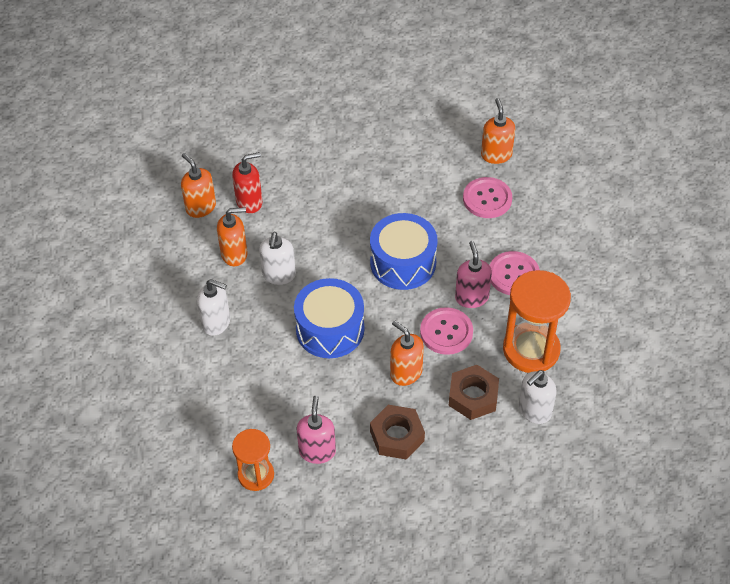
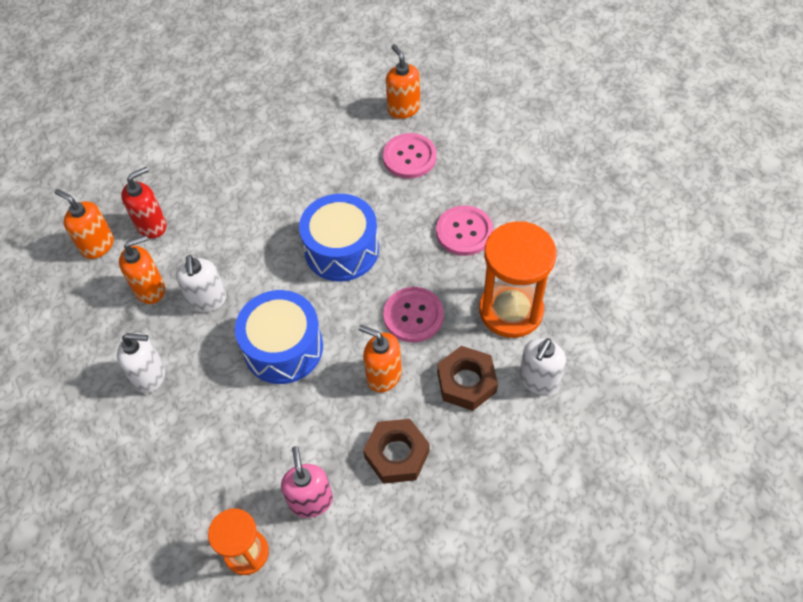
camera: 15 degrees left, 5 degrees up
(471, 297) = (428, 269): pink soap dispenser -> none

